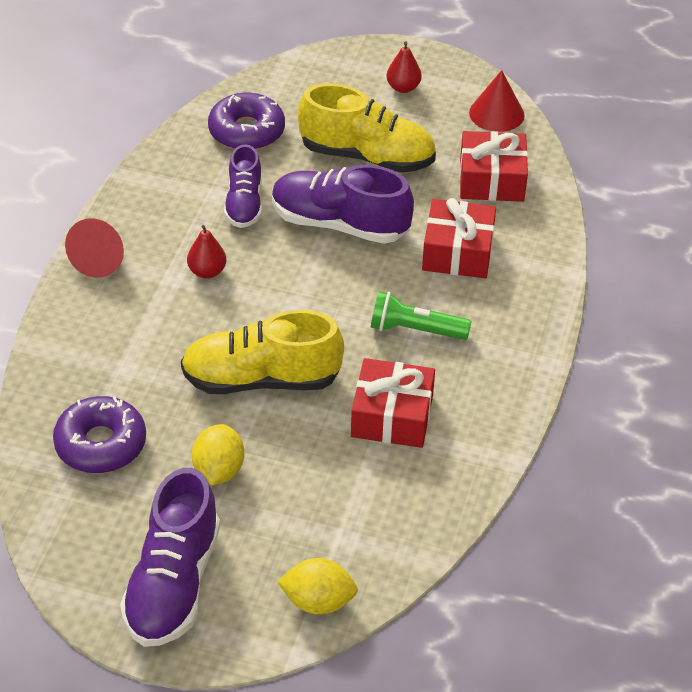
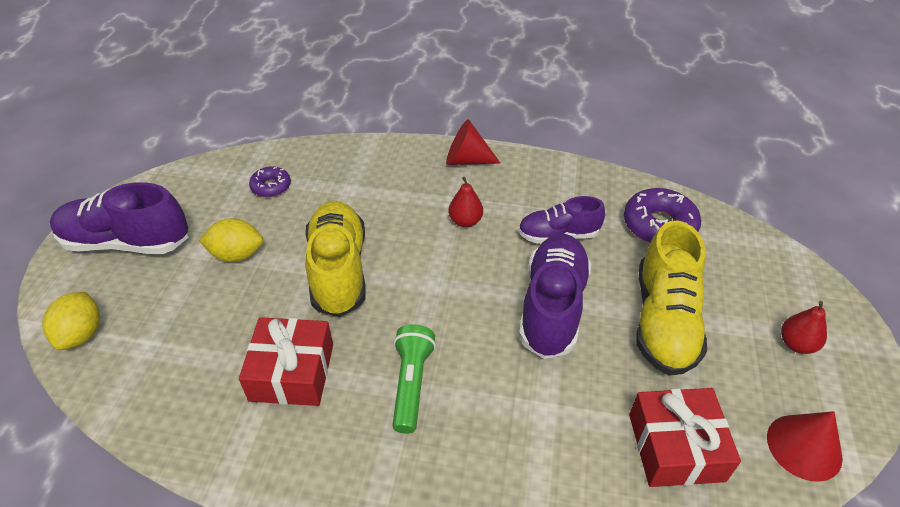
camera: 85 degrees right, 0 degrees up
(101, 444) = (271, 187): purple donut -> purple donut, size x0.58
(457, 252) = (539, 417): red gift -> none

